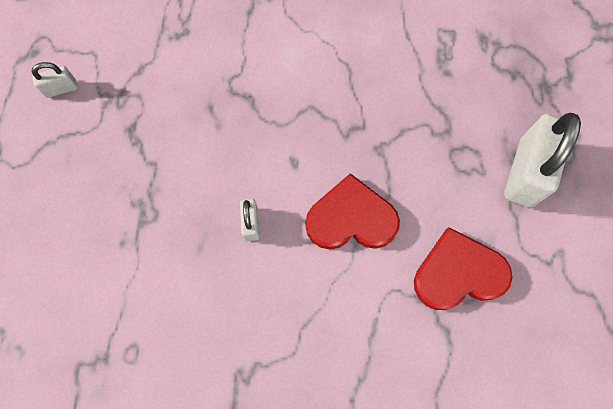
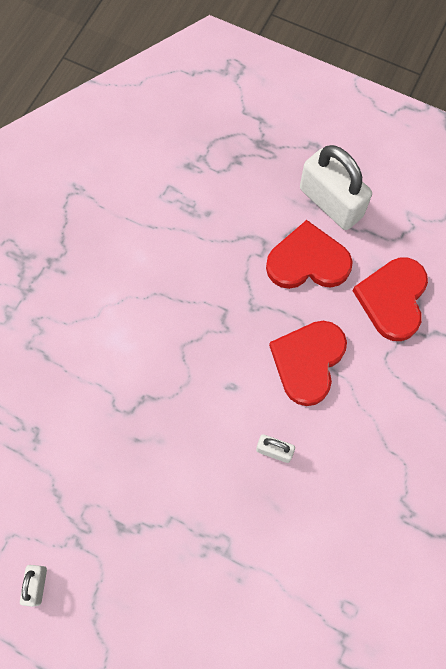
camera: 65 degrees left, 0 degrees up
(451, 177) = (308, 261): none -> red heart

